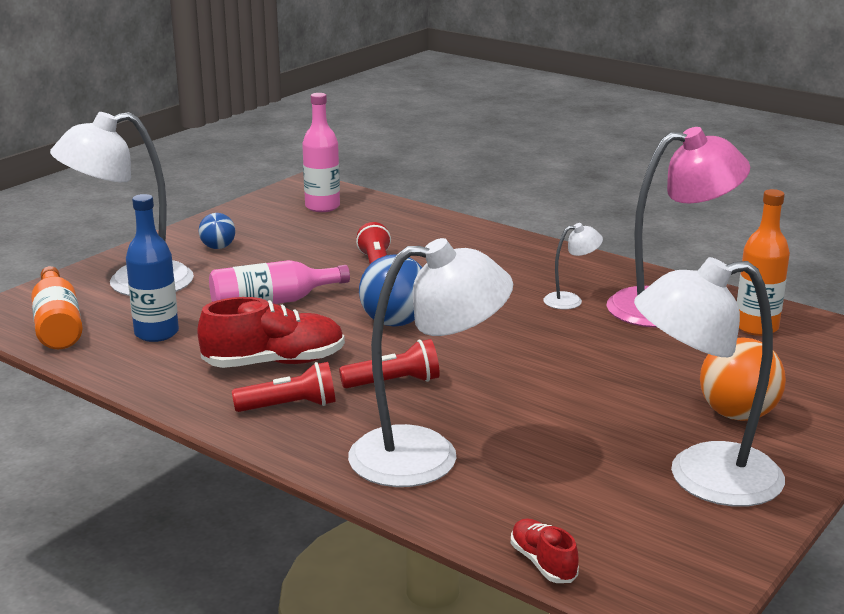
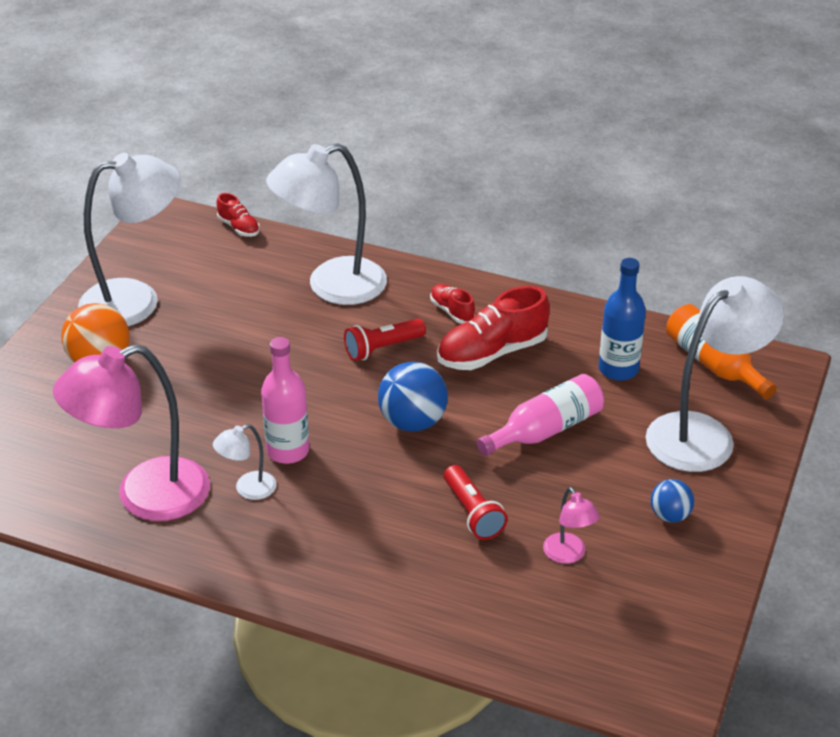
camera: 165 degrees right, 15 degrees up
(289, 406) = (452, 311): red flashlight -> red shoe
(317, 239) = (568, 555): none -> pink lamp
(322, 207) = (609, 640): pink bottle -> pink bottle (288, 451)
(756, 327) = (59, 479): orange bottle -> none

